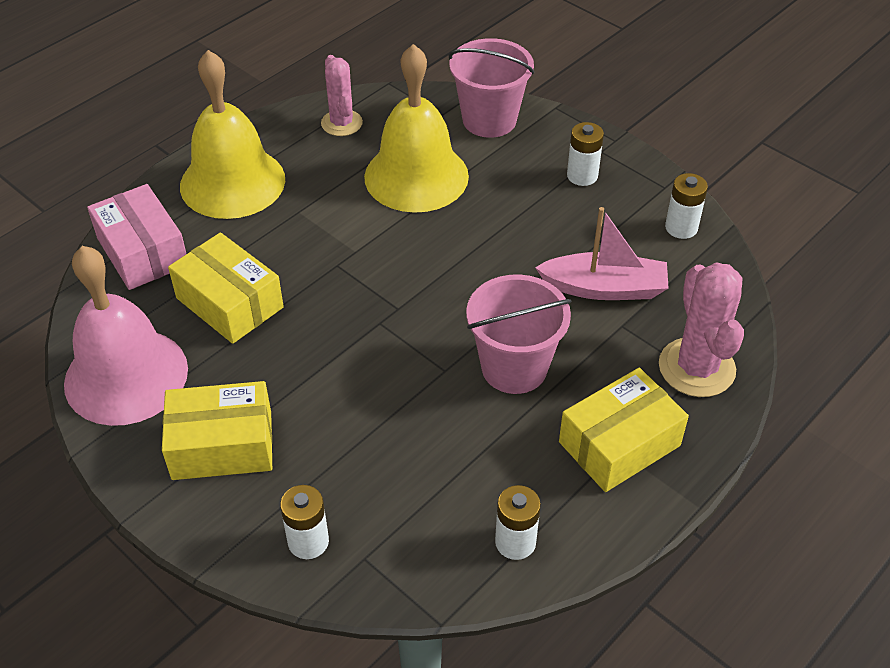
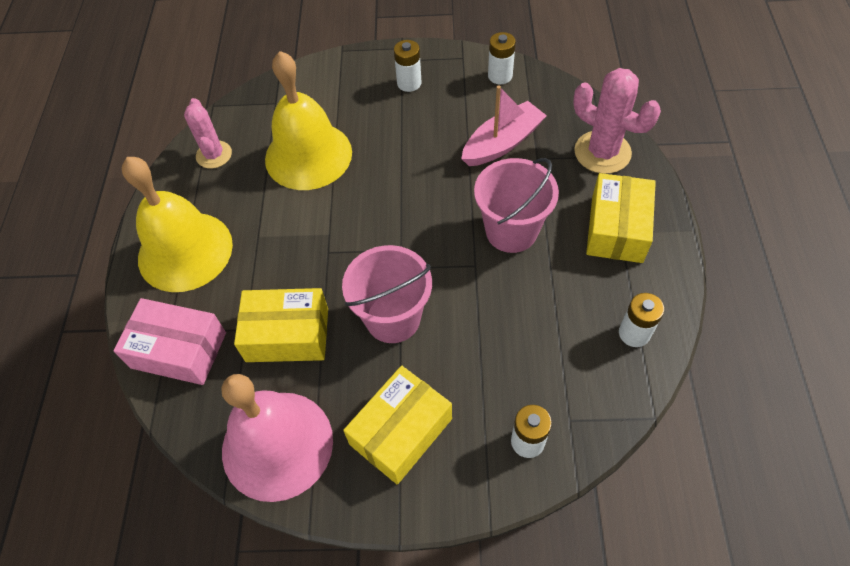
camera: 40 degrees left, 10 degrees up
(341, 123) = (214, 155): pink cactus -> pink cactus turned 45 degrees clockwise
(489, 120) = (311, 86): pink bucket -> pink bucket (393, 318)

